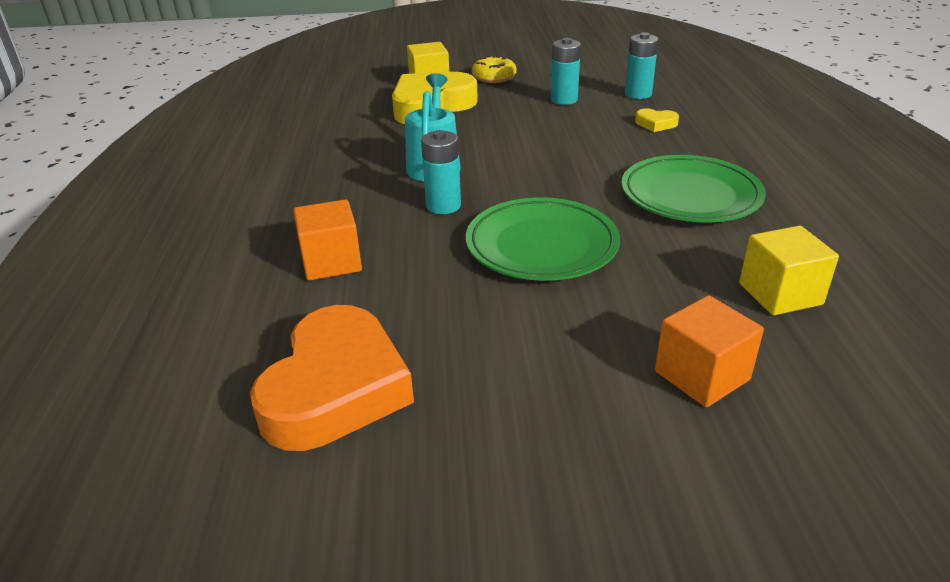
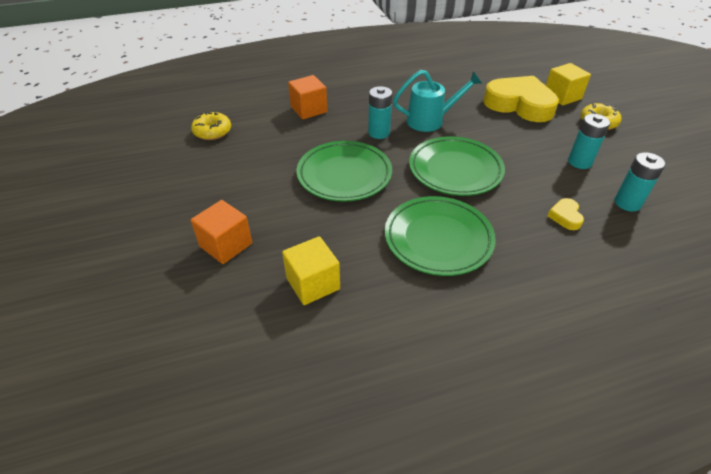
camera: 75 degrees right, 10 degrees up
(336, 388) = (212, 132): orange heart -> yellow donut
(556, 165) = (455, 170): none -> green plate

